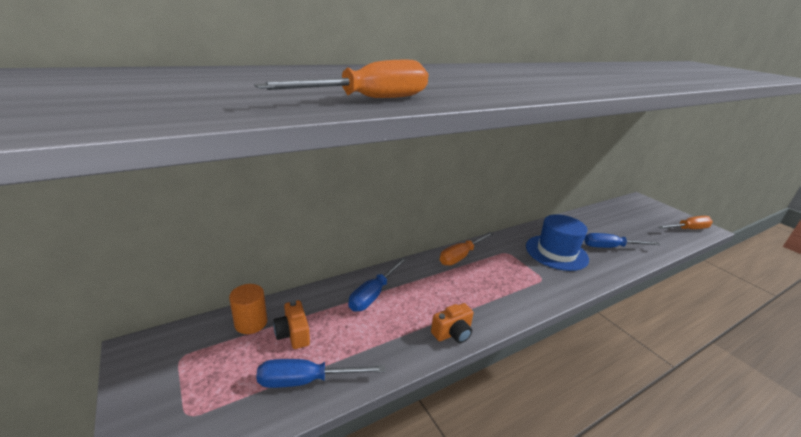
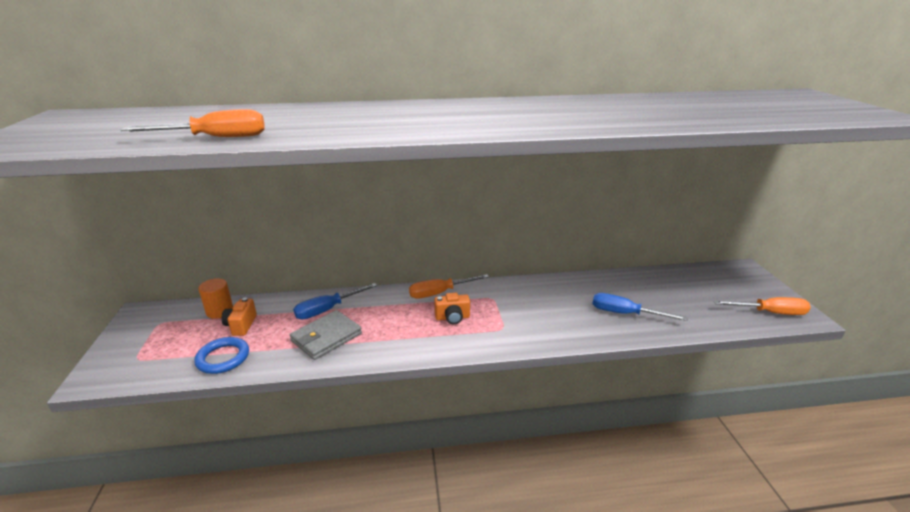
camera: 25 degrees right, 0 degrees up
(306, 380) = (223, 358): blue screwdriver -> blue ring
(400, 325) = (326, 337): none -> grey wallet
(452, 333) = (363, 353): orange camera -> orange camera (452, 317)
(556, 252) = (549, 307): blue hat -> none

